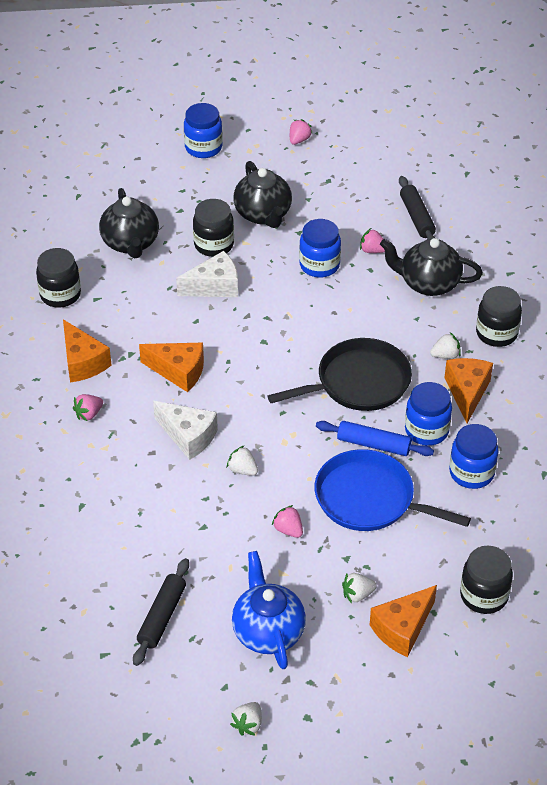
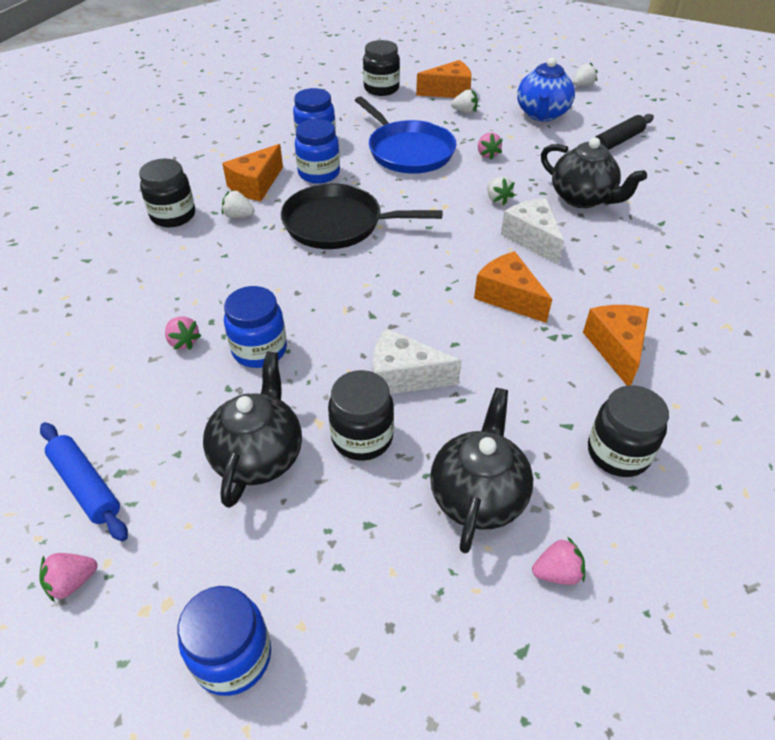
camera: 150 degrees left, 0 degrees up
(89, 414) = (628, 292): pink strawberry -> pink strawberry (557, 572)
(374, 444) = (371, 179): blue rolling pin -> blue rolling pin (86, 485)
(417, 217) = (86, 361): black rolling pin -> none
(428, 283) = (173, 281): black teapot -> black teapot (582, 198)

